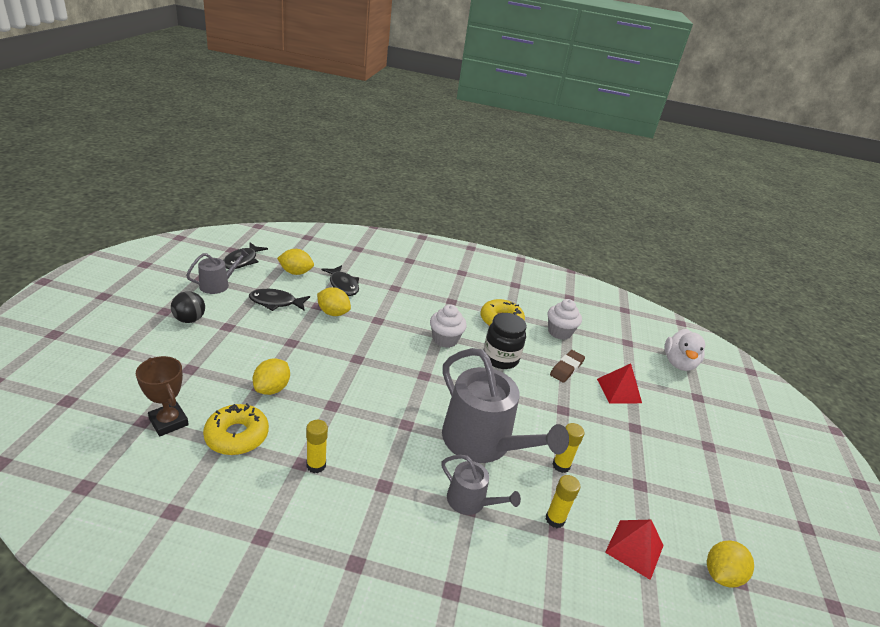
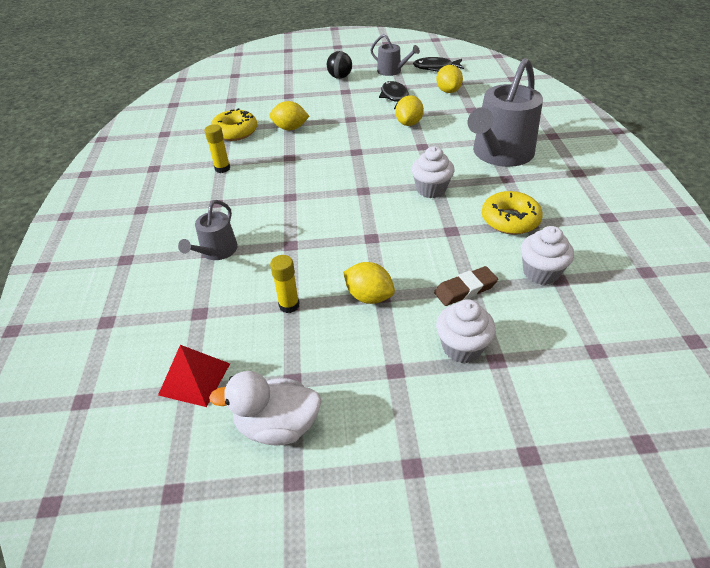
camera: 80 degrees right, 10 degrees up
(168, 422) = (234, 107): brown trophy -> none
(343, 285) = (457, 115): black fish -> none
(483, 442) = (292, 245): grey watering can -> grey watering can (499, 154)
(500, 358) = (434, 232): black jar -> none
(555, 519) = (214, 310): yellow glue stick -> none
(566, 368) = (465, 289): brown eraser -> brown eraser turned 45 degrees counterclockwise
(619, 390) = (462, 347): red pyramid -> white cupcake
(678, 363) = (605, 426): white duck -> white duck (277, 425)
(721, 575) = (177, 471): yellow lemon -> yellow lemon (369, 296)

